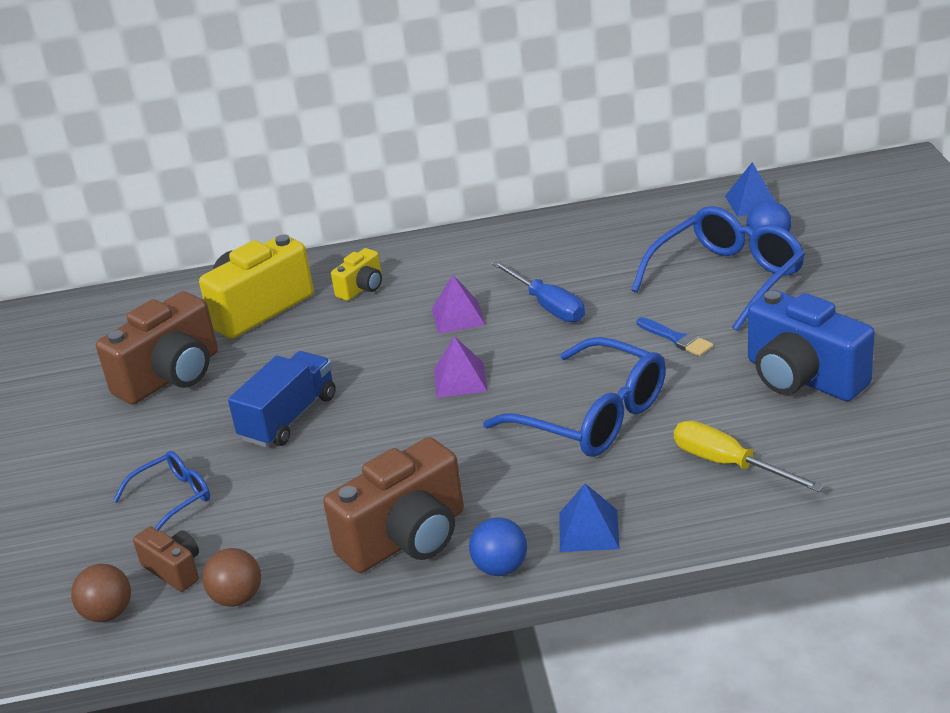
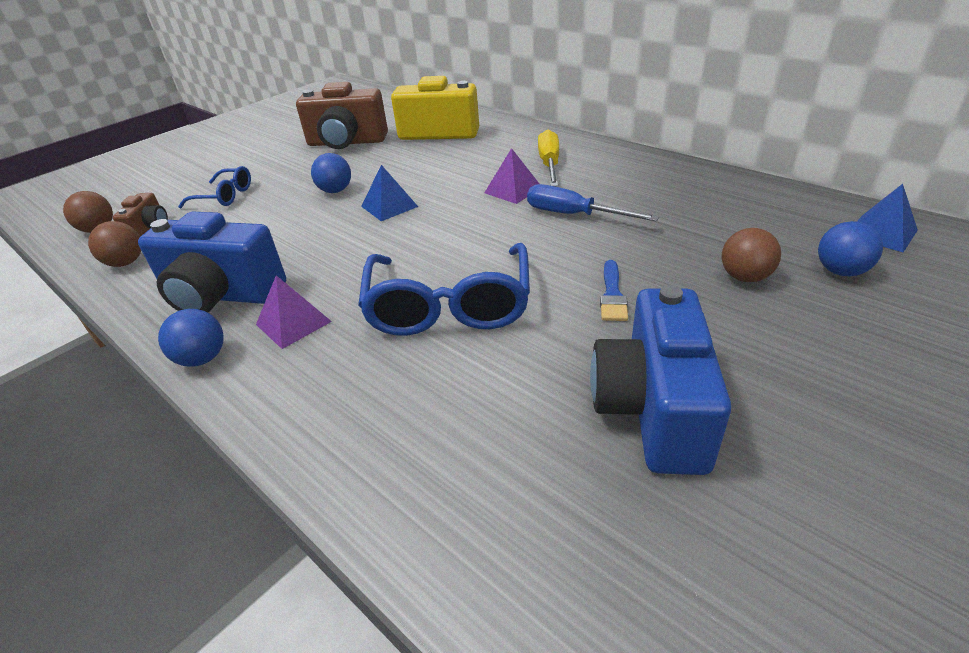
camera: 50 degrees right, 5 degrees up
(289, 418) = (335, 191): blue truck -> blue ball
(362, 288) = (502, 147): yellow camera -> none
(406, 538) = (222, 296): brown camera -> blue camera
(460, 379) = (437, 225): purple pyramid -> purple pyramid (293, 322)
(547, 306) = (573, 215): blue screwdriver -> blue screwdriver turned 105 degrees clockwise
(588, 530) = (280, 383): blue pyramid -> blue pyramid (389, 206)
(727, 278) = (744, 277): blue glasses -> brown ball
(729, 464) = (448, 427): yellow screwdriver -> yellow screwdriver (549, 164)

